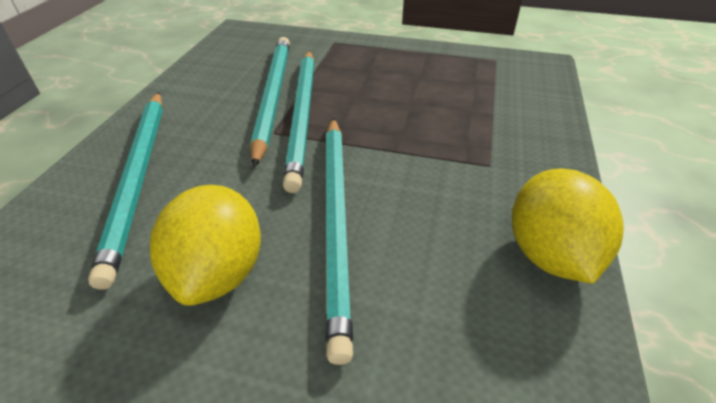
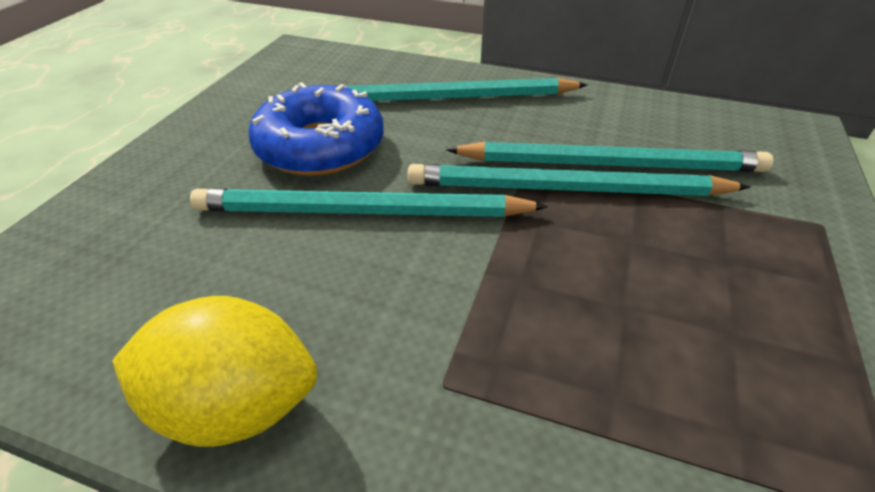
camera: 95 degrees right, 0 degrees up
(219, 272) = (320, 146): yellow lemon -> blue donut

